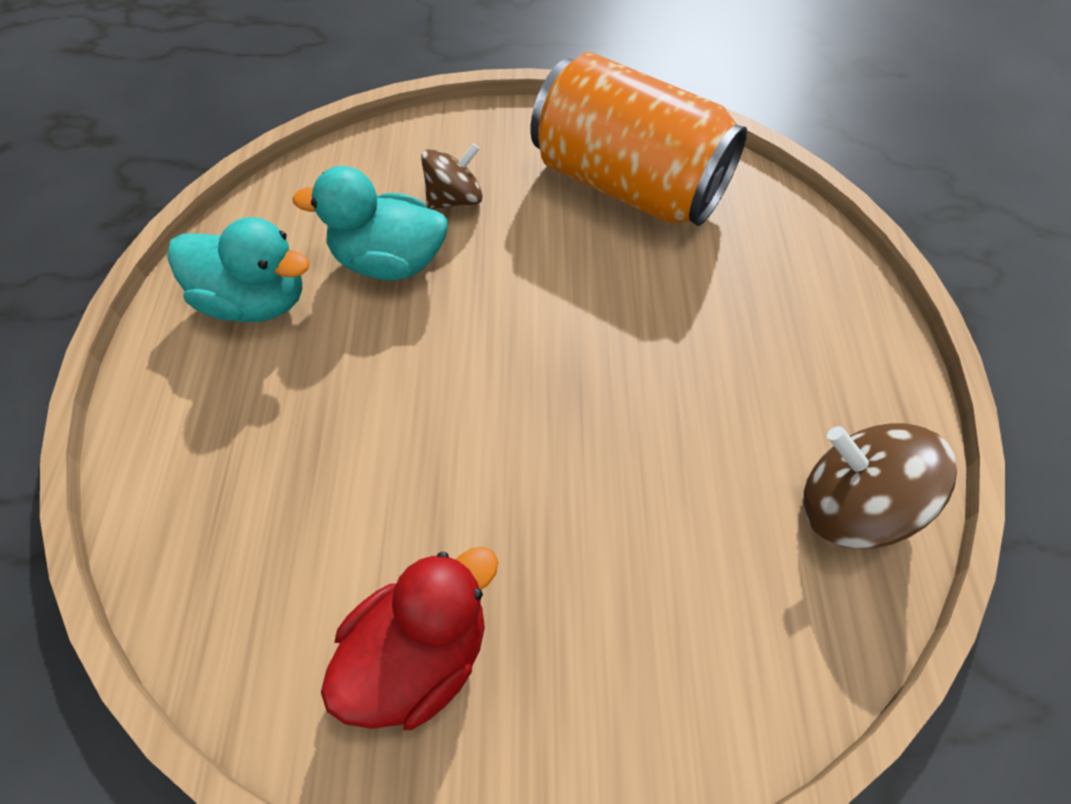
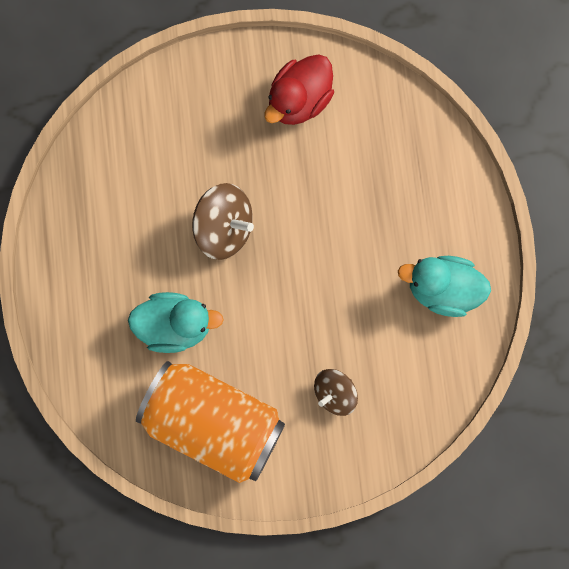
camera: 175 degrees right, 20 degrees up
(389, 262) = (367, 332): turquoise duck -> turquoise duck (175, 326)
(851, 506) = (86, 196): brown spinning top -> brown spinning top (224, 228)

